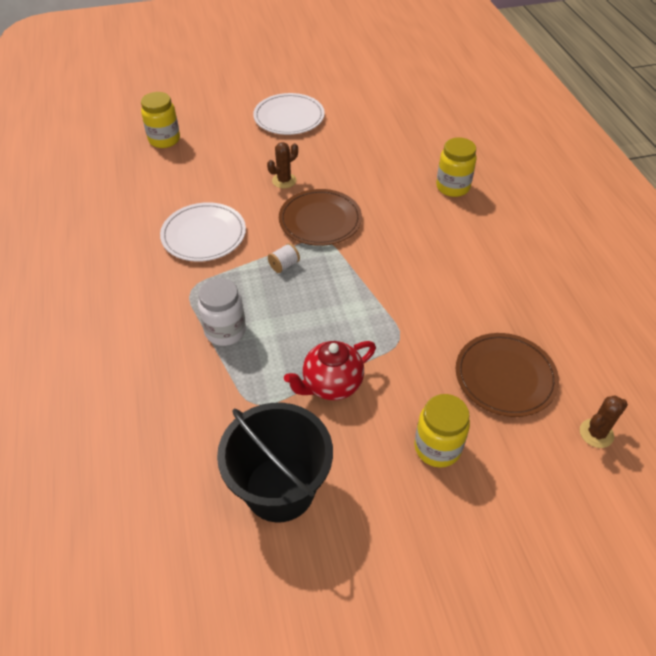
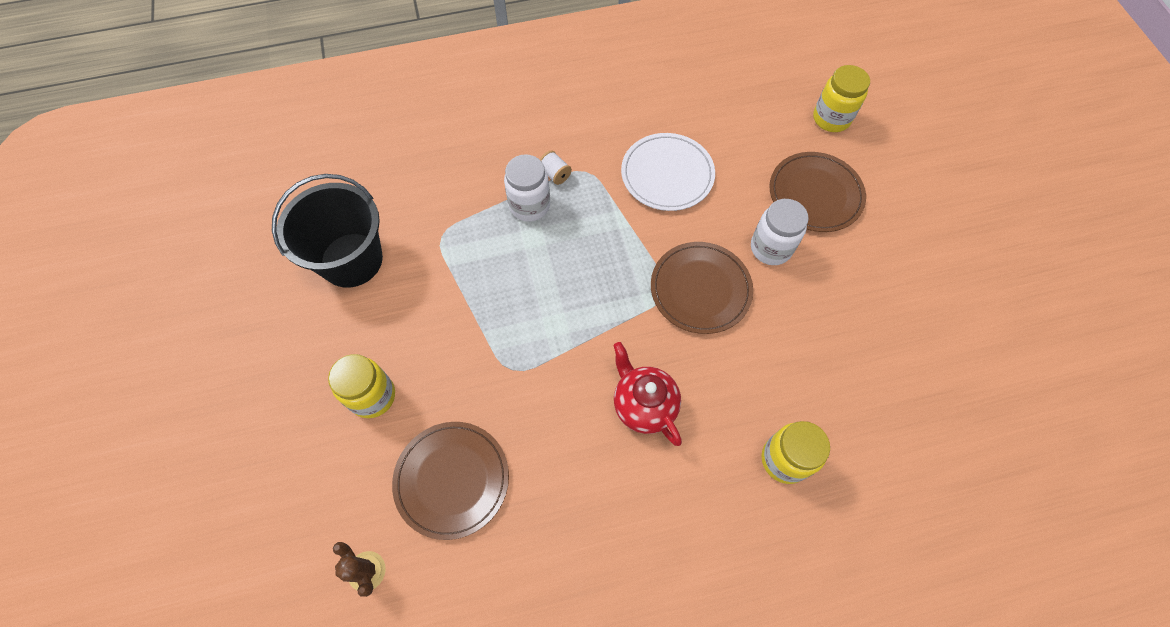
camera: 90 degrees right, 15 degrees up
(236, 154) = (815, 194): none -> brown plate
(284, 181) = (770, 248): brown cactus -> white jar
(284, 265) = (622, 253): white spool -> white spool (555, 174)
(289, 117) = (909, 249): white plate -> none
(331, 385) = (456, 301): red teapot -> red teapot (643, 405)

